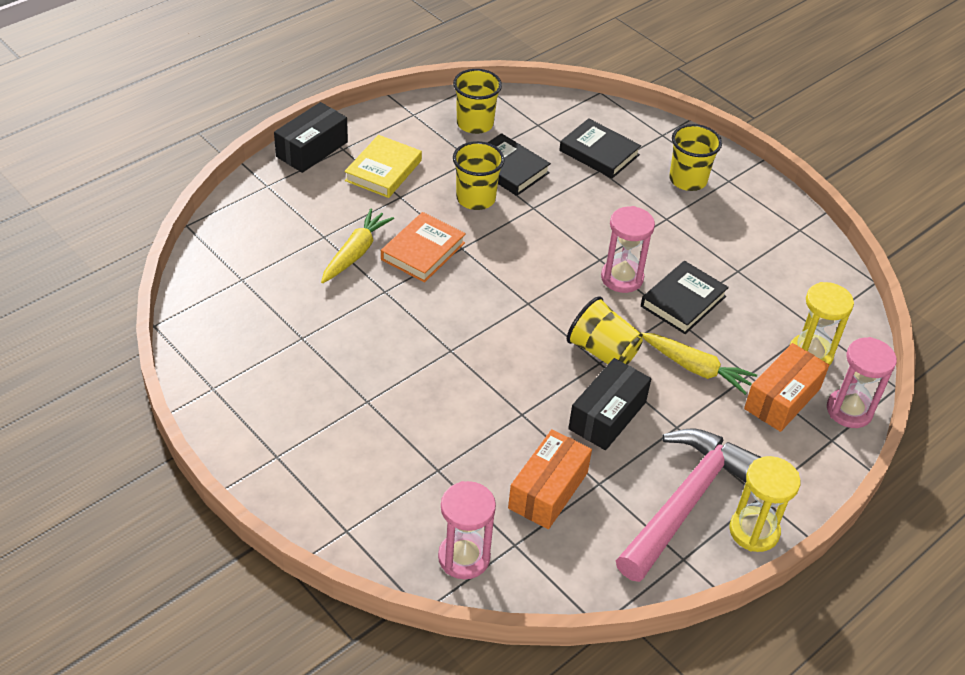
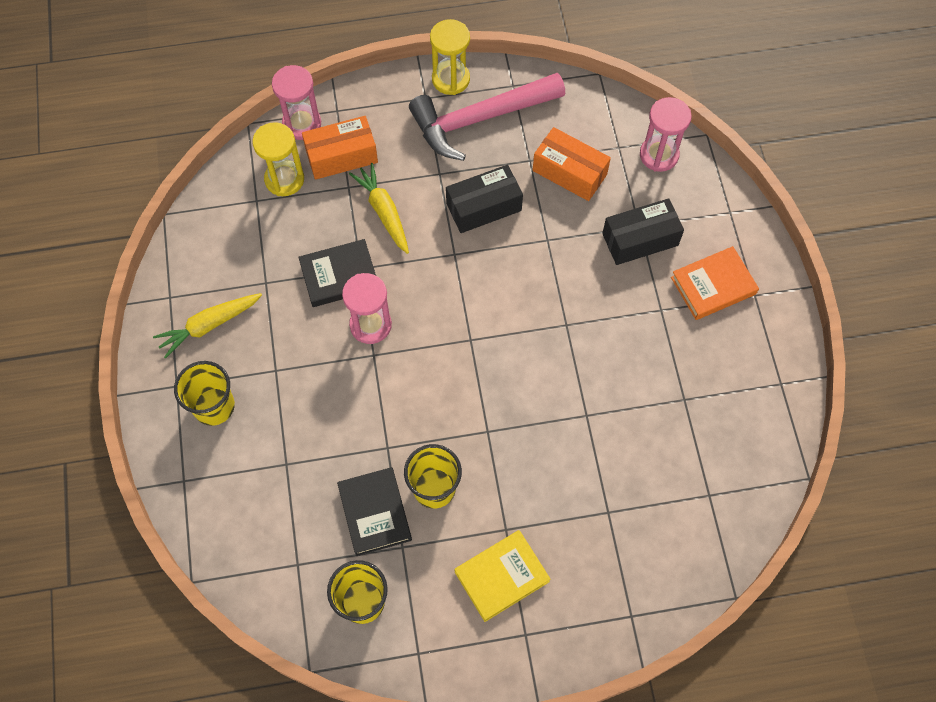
camera: 145 degrees left, 20 degrees up
(312, 149) = (559, 651): black box -> black box (640, 239)
(355, 253) = (589, 475): yellow carrot -> yellow carrot (209, 325)
(423, 251) = (525, 445): orange book -> orange book (713, 286)
(548, 490) = (569, 172): orange box -> orange box turned 60 degrees clockwise
(599, 153) = (268, 488): black book -> none
(602, 351) = (444, 262): yellow cup -> none

